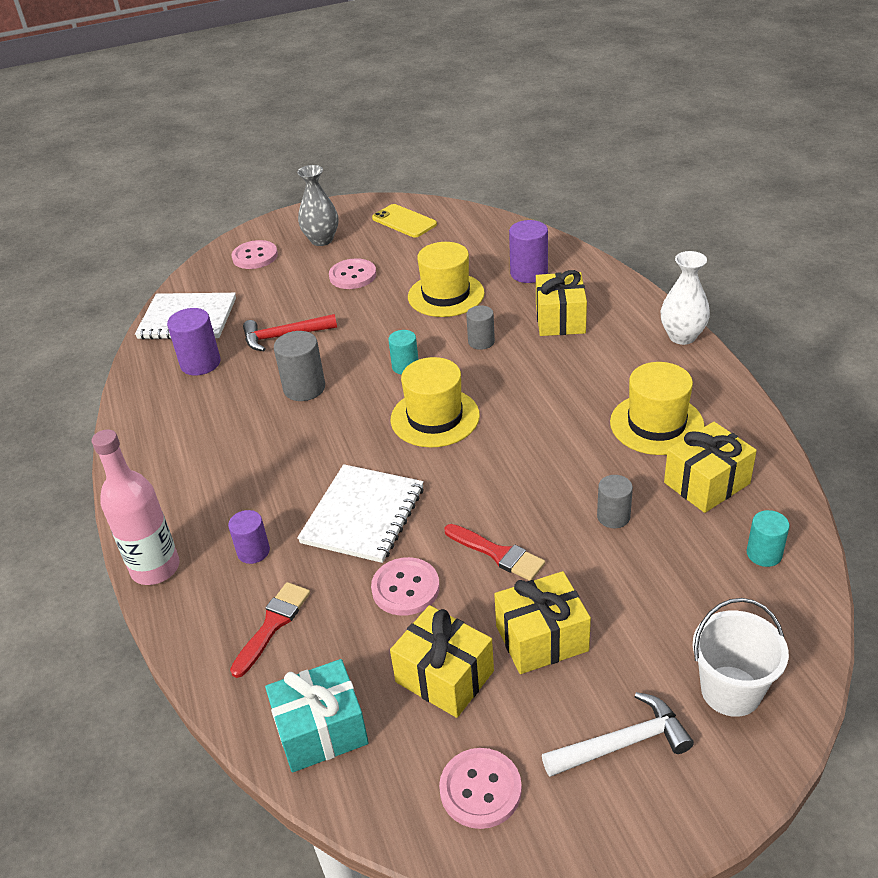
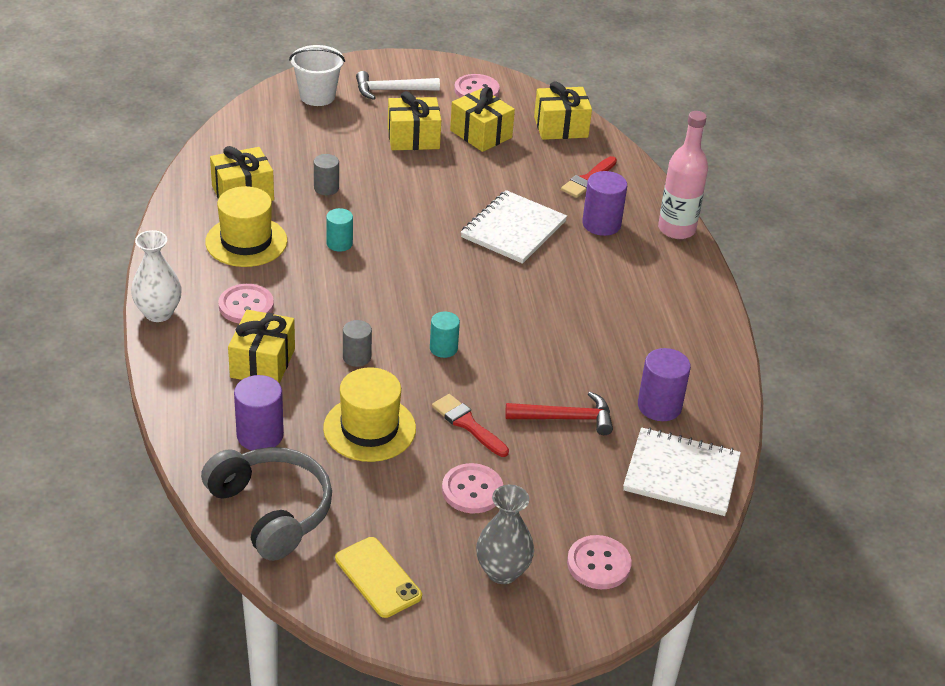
camera: 175 degrees left, 0 degrees up
(253, 551) = (601, 224): purple cylinder -> purple cylinder, size x1.54
(304, 388) = (549, 349): grey cylinder -> none
(321, 730) = (561, 127): turquoise gift -> yellow gift
(405, 588) = (493, 180): pink button -> pink button (246, 306)
(435, 417) = (432, 291): yellow hat -> none
(492, 236) = (272, 510): none -> grey headphones
(497, 553) = (421, 185): red brush -> red brush (468, 424)
(764, 554) = (241, 147): turquoise cylinder -> turquoise cylinder (339, 243)

